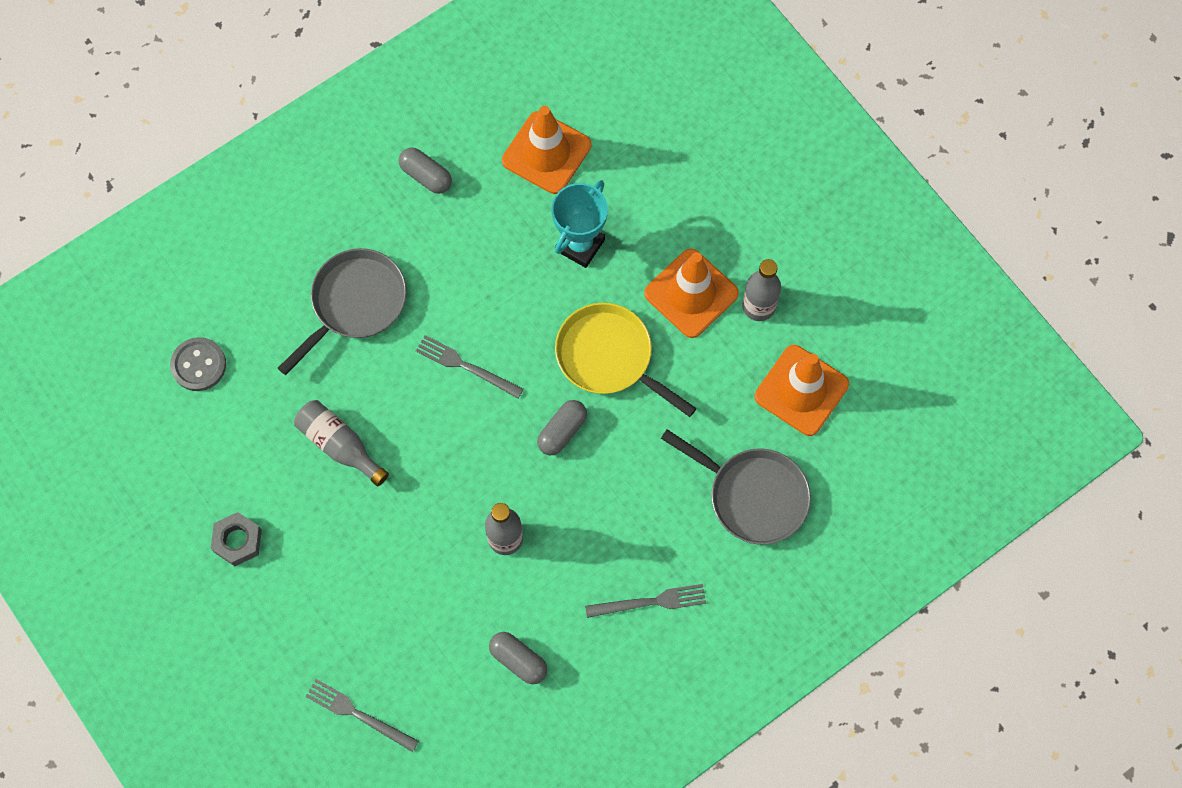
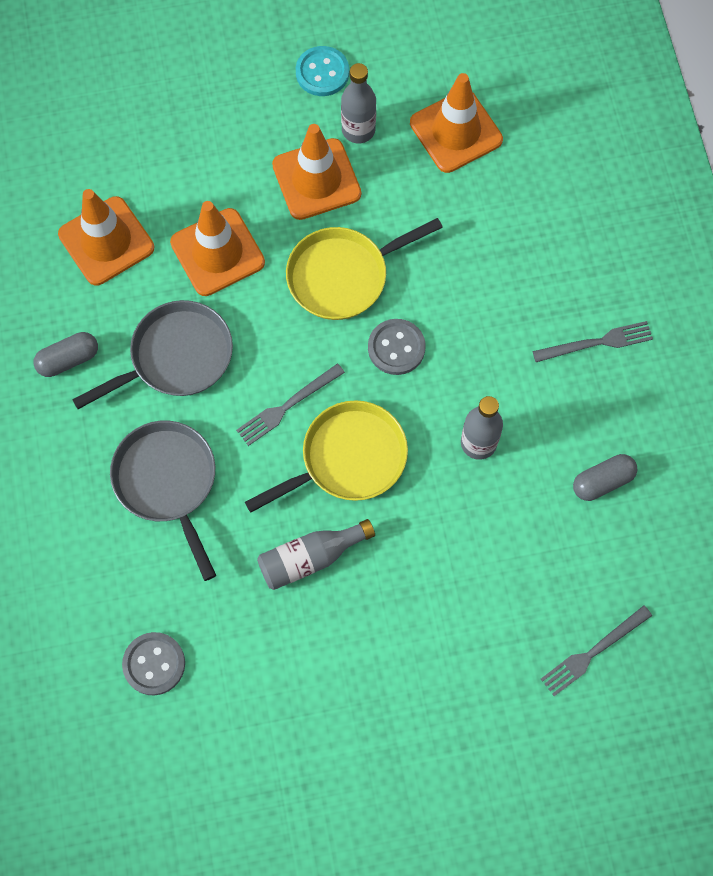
camera: 65 degrees left, 0 degrees up
(237, 541) = (363, 699): grey nut -> none
(440, 436) = (347, 459): none -> yellow pan
(562, 431) = (396, 348): grey capsule -> grey button
(580, 245) = (217, 252): turquoise trophy -> orange traffic cone
(650, 602) = (597, 342): grey fork -> grey fork turned 60 degrees clockwise
(752, 495) = (535, 214): grey pan -> grey pan (175, 357)
(800, 250) = (322, 72): none -> turquoise button

